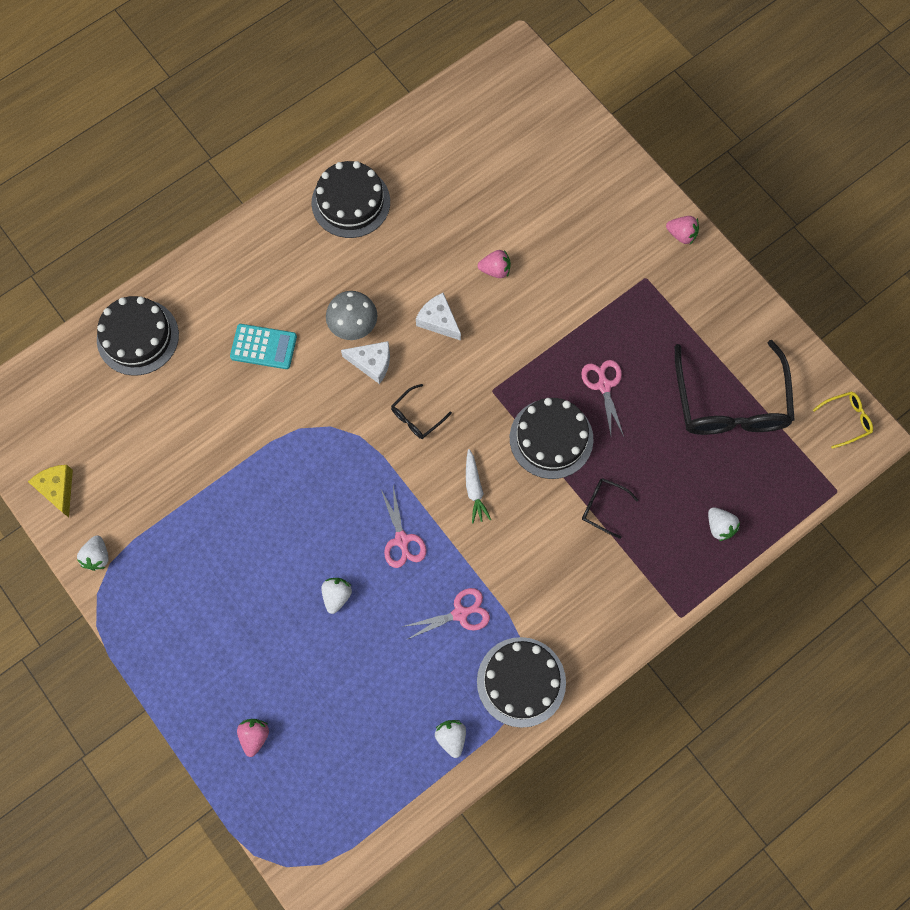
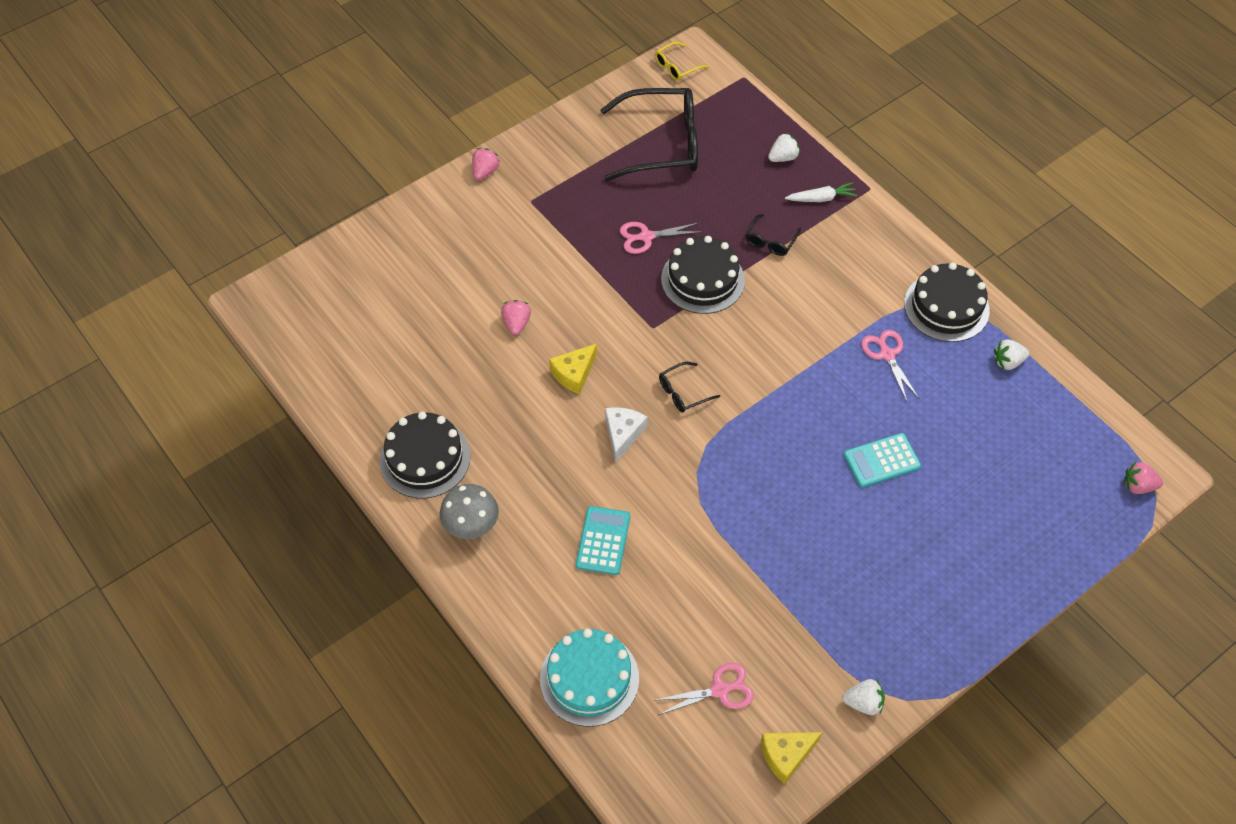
camera: 90 degrees left, 15 degrees down
(138, 337) = (589, 678): black cake -> turquoise cake
(254, 736) = (1036, 531): pink strawberry -> pink strawberry (1138, 486)
(337, 596) = (881, 461): white strawberry -> turquoise calculator
(353, 326) = (579, 452): grey mushroom -> grey mushroom (471, 526)
(402, 540) = (817, 404): pink scissors -> pink scissors (720, 690)
(417, 417) = (683, 392): black glasses -> black glasses turned 105 degrees clockwise
(438, 321) = (574, 373): white cheese -> yellow cheese
(474, 489) = (759, 343): white carrot -> white carrot (821, 198)
(846, 420) = (676, 67): yellow glasses -> yellow glasses turned 105 degrees counterclockwise

